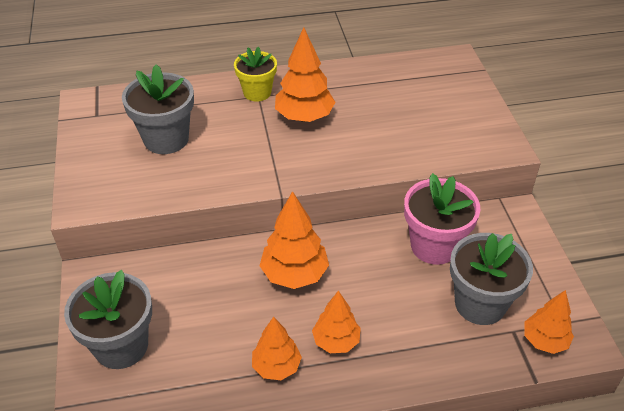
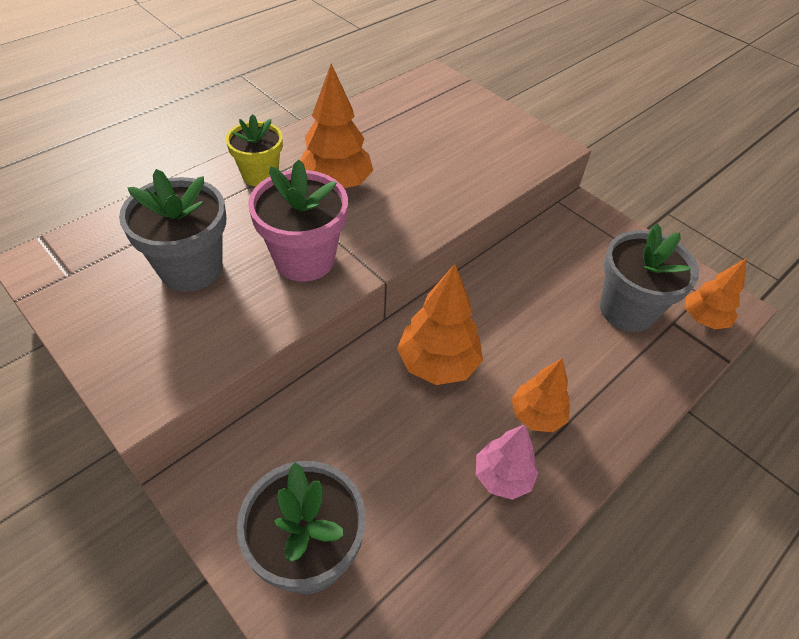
camera: 35 degrees left, 5 degrees up
(276, 366) = (502, 477): orange tree -> pink tree
(434, 246) = (543, 272): pink flower pot -> pink flower pot (304, 259)

